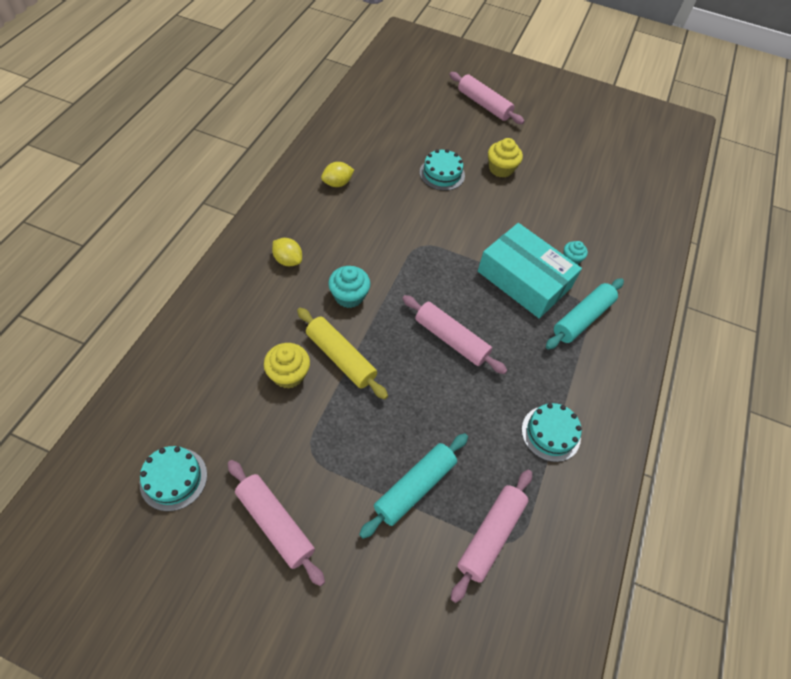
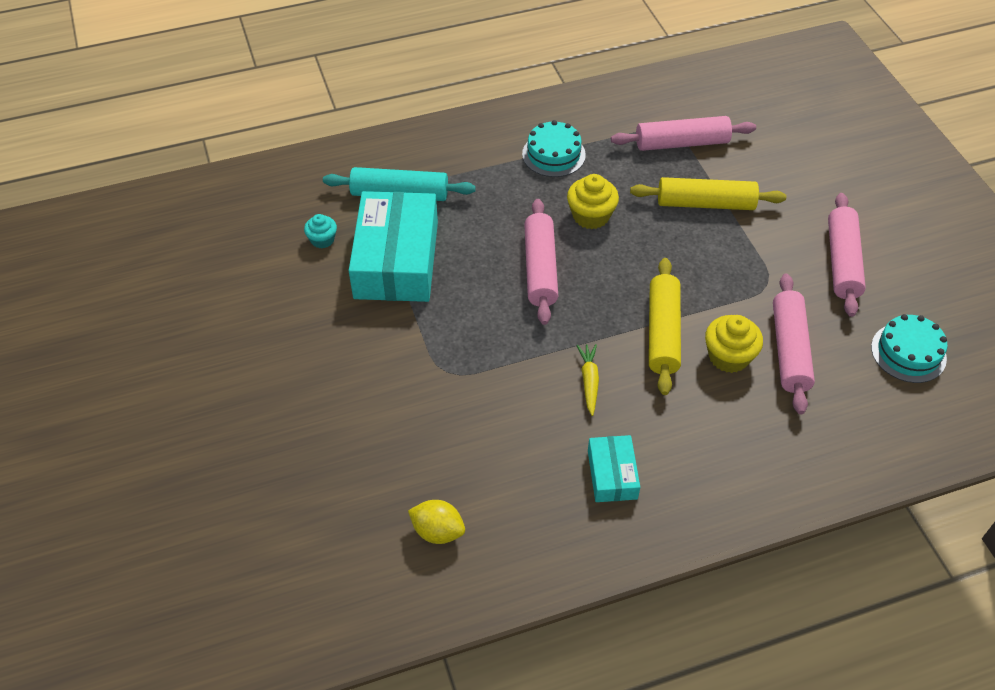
camera: 125 degrees left, 5 degrees down
(288, 260) = (612, 474): yellow lemon -> turquoise box
(349, 296) = (589, 381): turquoise cupcake -> yellow carrot
(414, 487) = (705, 204): turquoise rolling pin -> yellow rolling pin
(442, 174) = (298, 434): turquoise cake -> none
(484, 104) = (84, 488): pink rolling pin -> pink rolling pin (789, 350)
(501, 169) = (224, 382): yellow cupcake -> yellow cupcake (591, 216)

